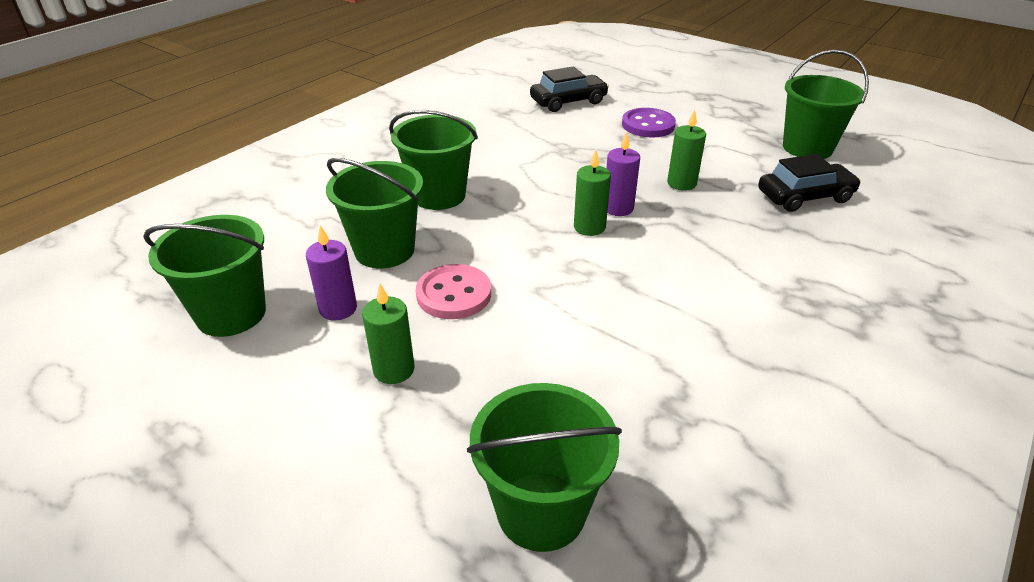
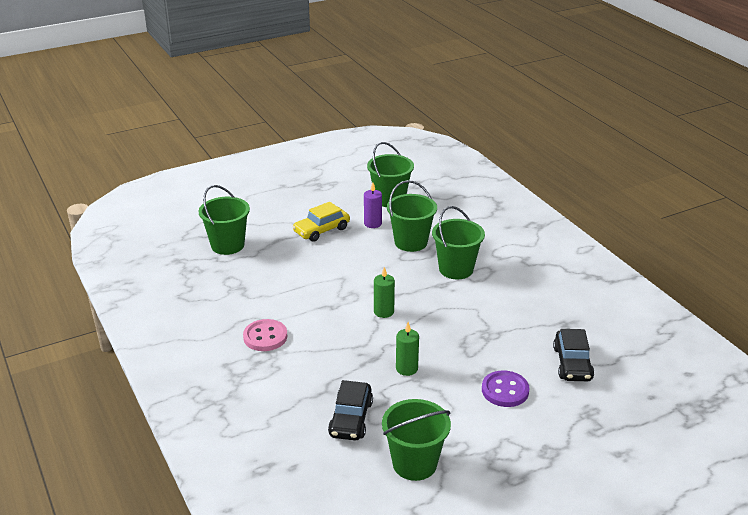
camera: 115 degrees right, 5 degrees down
(394, 370) = (321, 230): green candle -> yellow car
(454, 294) = (359, 254): pink button -> pink button (265, 337)
(618, 208) = (396, 329): purple candle -> none

